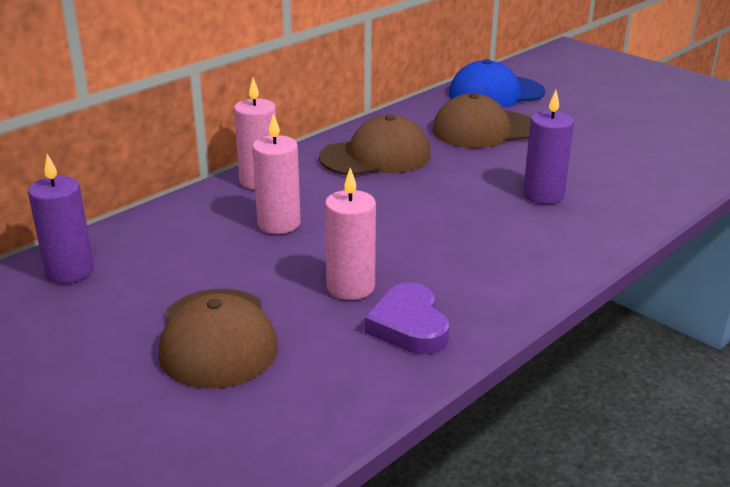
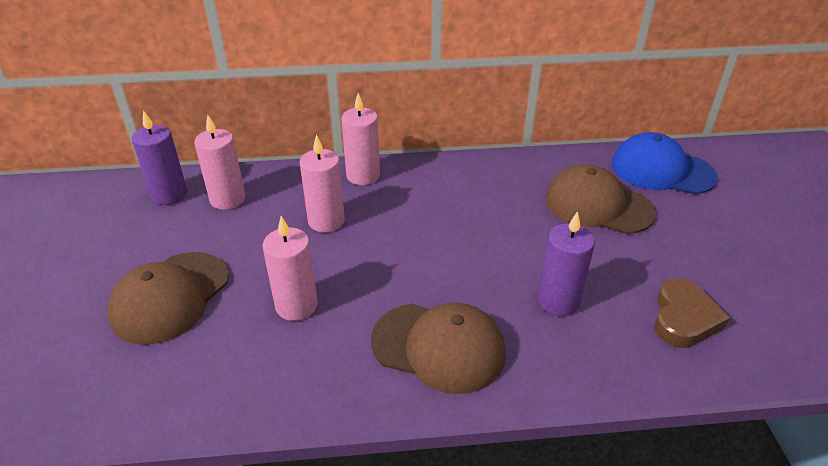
camera: 40 degrees right, 10 degrees up
(146, 248) = (227, 199): none -> pink candle
(376, 156) = (472, 192): brown cap -> brown cap (438, 347)
(409, 326) = (286, 366): purple heart -> none
(631, 170) = (683, 318): none -> brown heart

